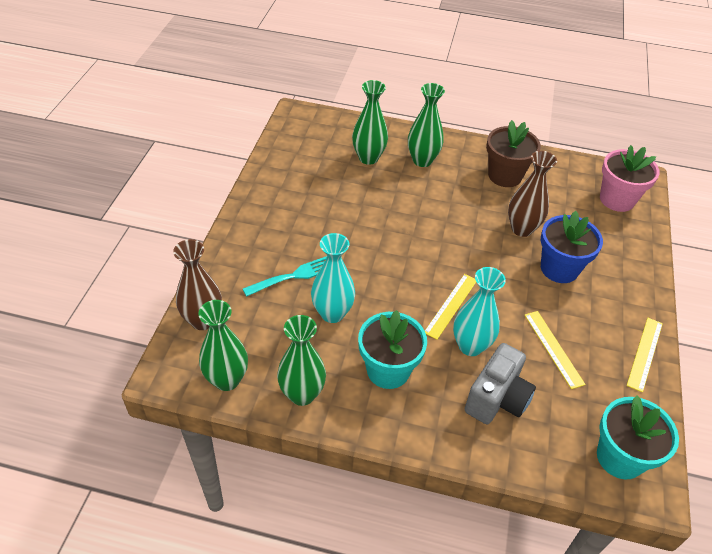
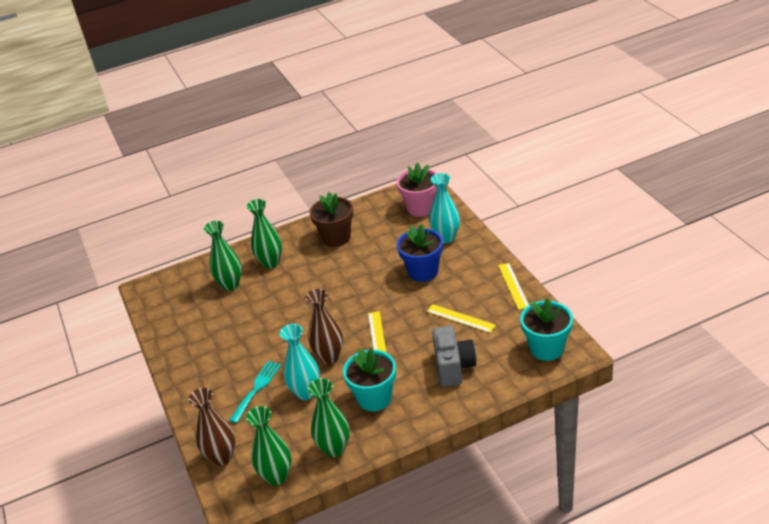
camera: 30 degrees left, 10 degrees down
(470, 346) = (411, 350): turquoise vase -> turquoise vase (446, 238)
(521, 229) = (378, 263): brown vase -> brown vase (329, 356)

